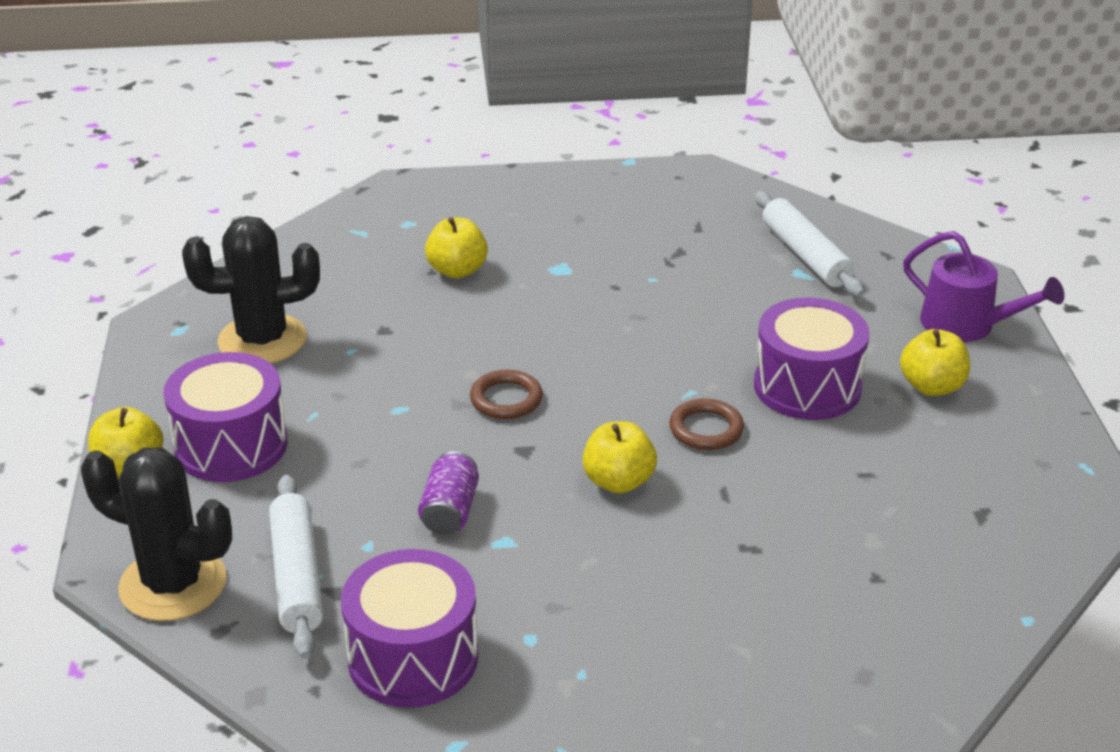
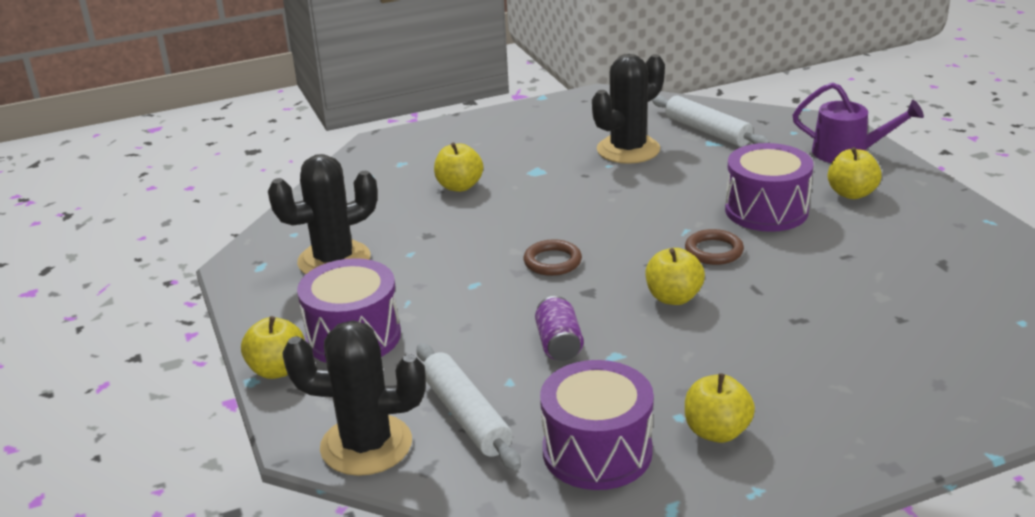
camera: 15 degrees left, 5 degrees down
(561, 668) = (716, 432): none -> yellow apple
(689, 261) = (628, 150): none -> black cactus

